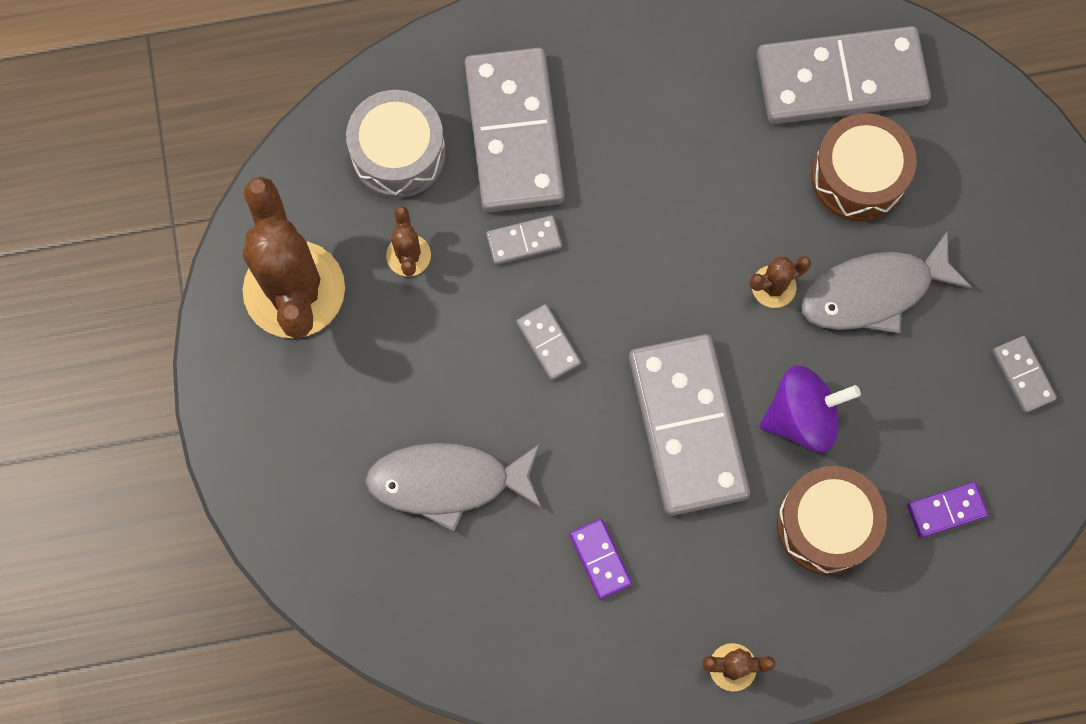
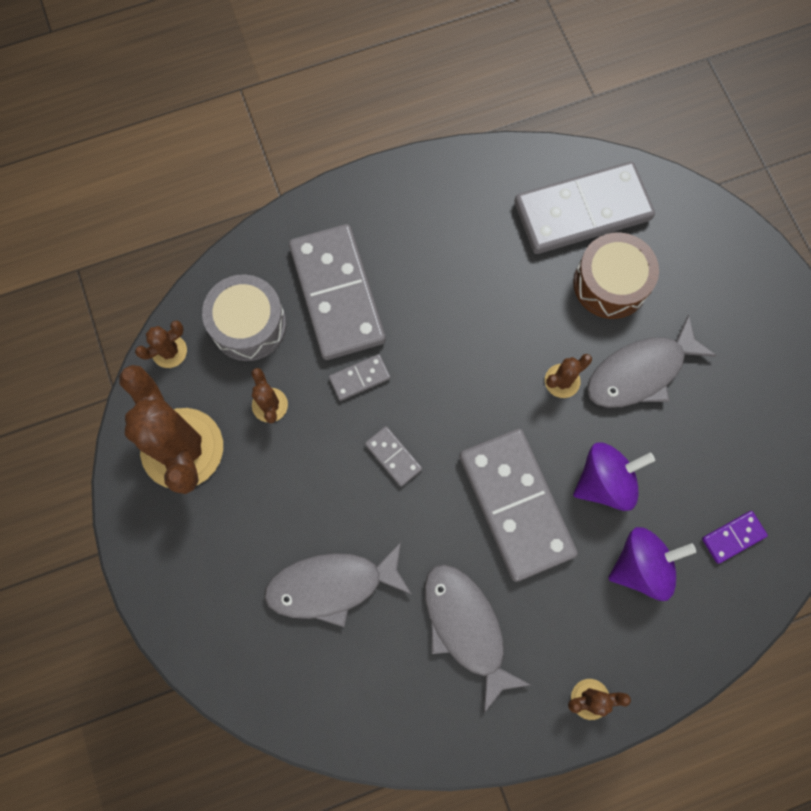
camera: 10 degrees left, 0 degrees up
(296, 169) = (169, 351): none -> brown cactus
(600, 559) = (466, 627): purple domino -> grey fish
(826, 524) = (641, 566): brown drum -> purple spinning top
(1023, 375) = (769, 417): grey domino -> none

